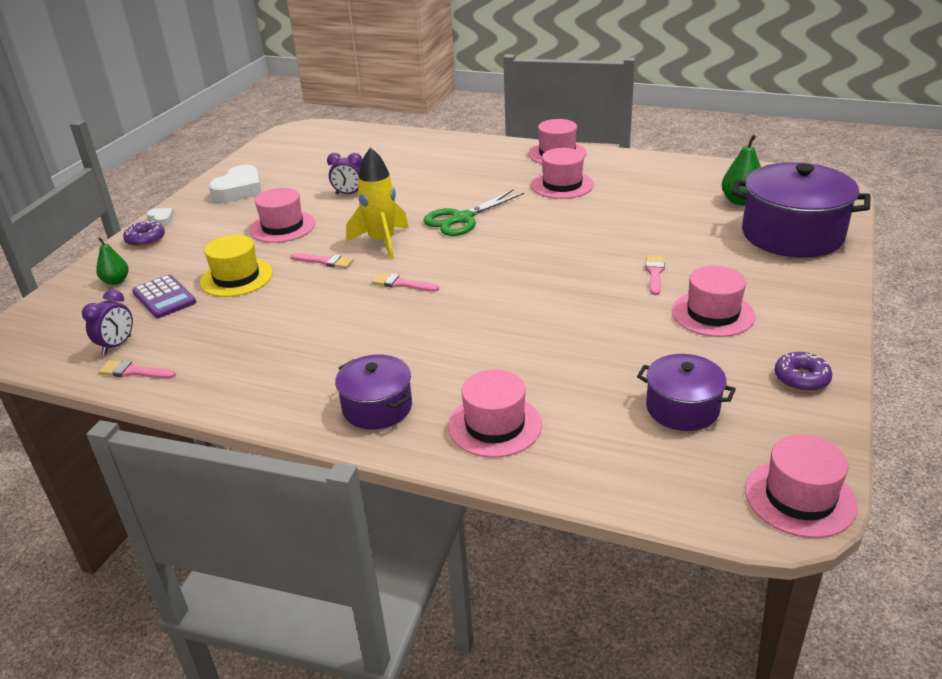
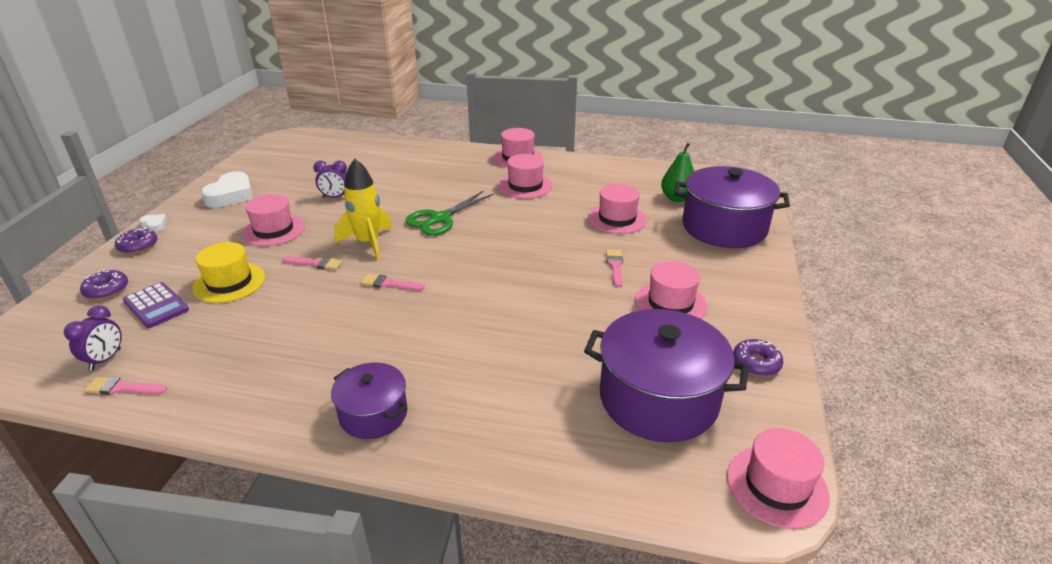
camera: 10 degrees left, 0 degrees up
(116, 281) = (106, 290): green pear -> purple donut
(495, 425) = (489, 427): pink hat -> pink hat (617, 219)
(682, 408) = (658, 399): purple pot -> purple pot, size x1.80

